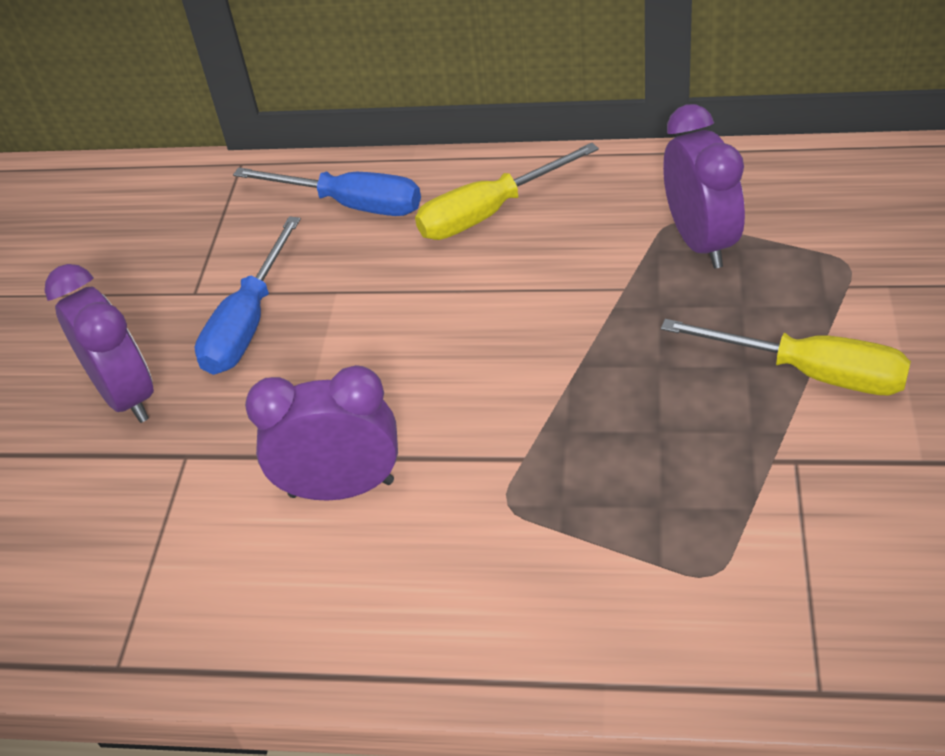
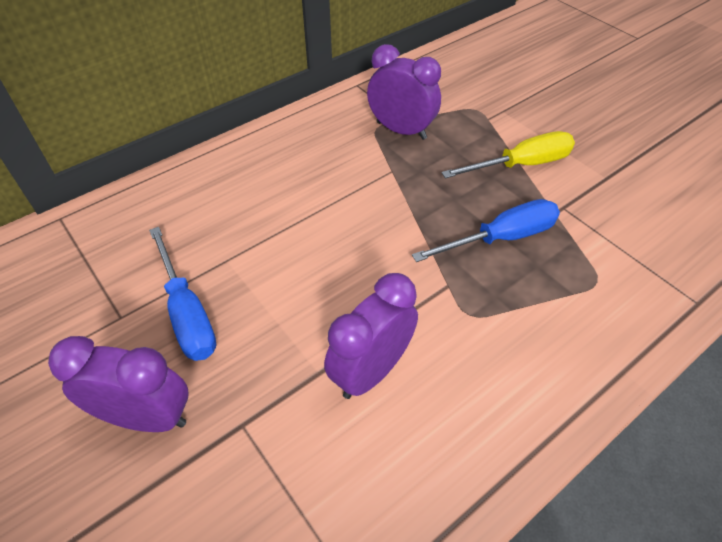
camera: 50 degrees left, 5 degrees up
(351, 205) = (176, 205): blue screwdriver -> blue screwdriver (501, 238)
(489, 213) = (271, 168): yellow screwdriver -> none

